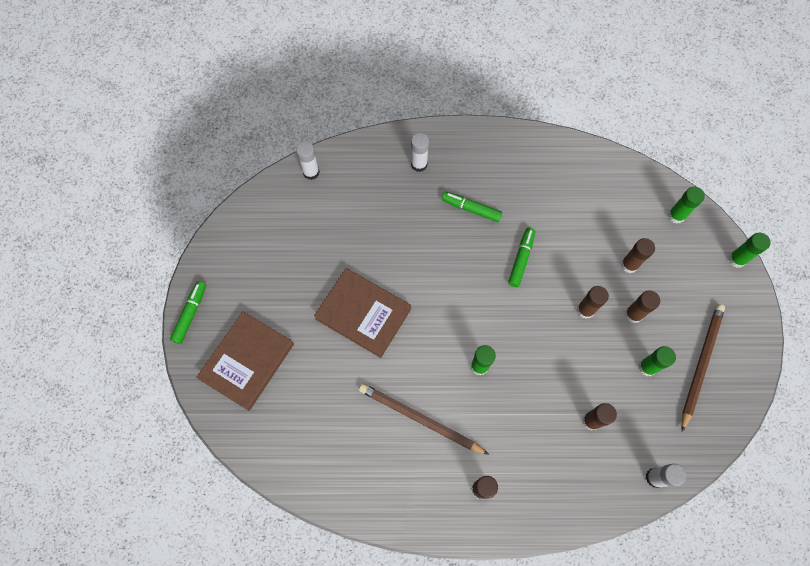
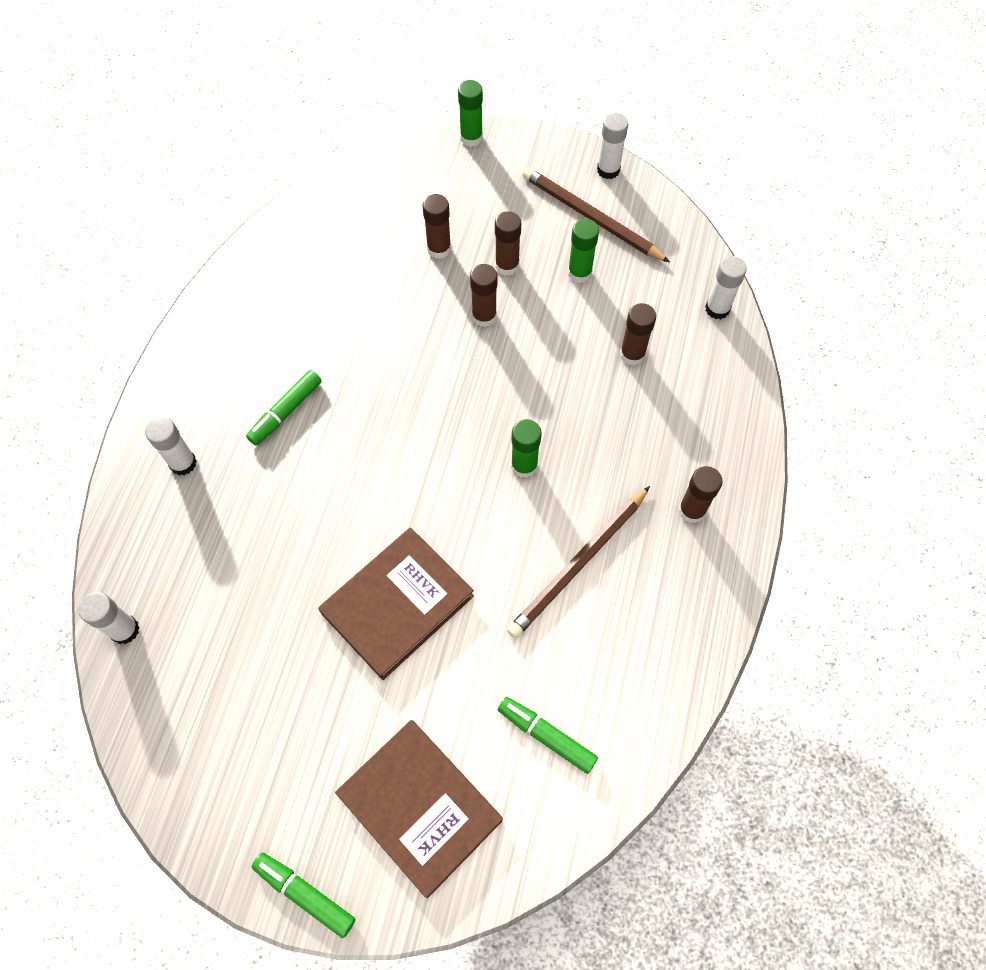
camera: 75 degrees left, 5 degrees down
(521, 259) = (386, 370): green marker -> green marker (546, 736)
(676, 215) = (391, 178): green glue stick -> none
(751, 367) = (608, 170): none -> white glue stick

